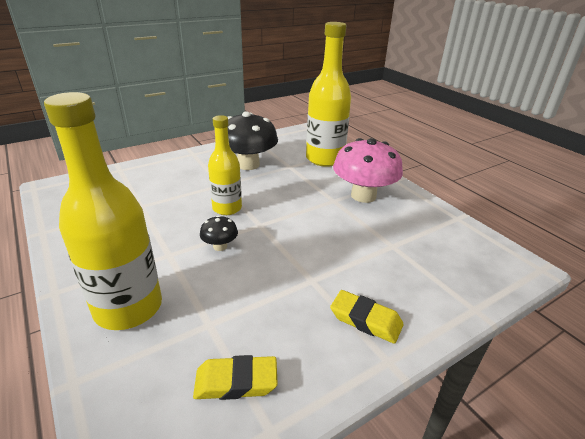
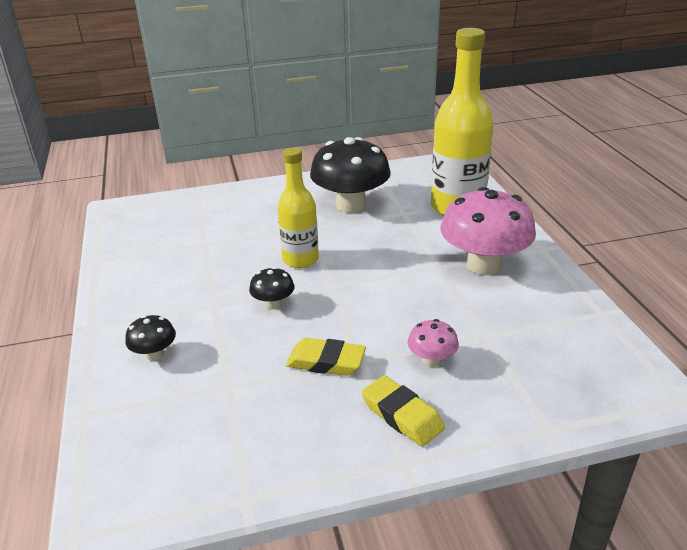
camera: 20 degrees right, 0 degrees up
(128, 307) = (154, 354): yellow bottle -> black mushroom
(236, 382) = (232, 447): yellow eraser -> yellow eraser (326, 362)
(364, 270) = (432, 360): none -> pink mushroom

